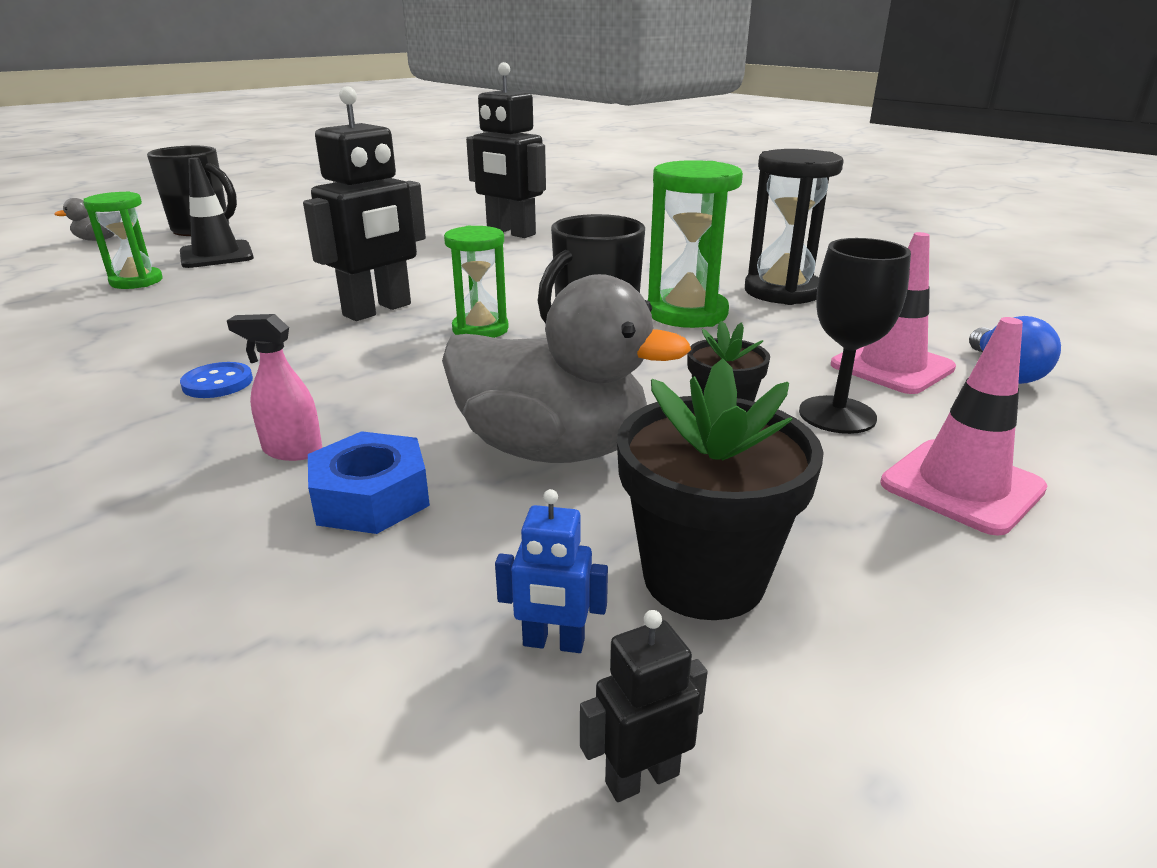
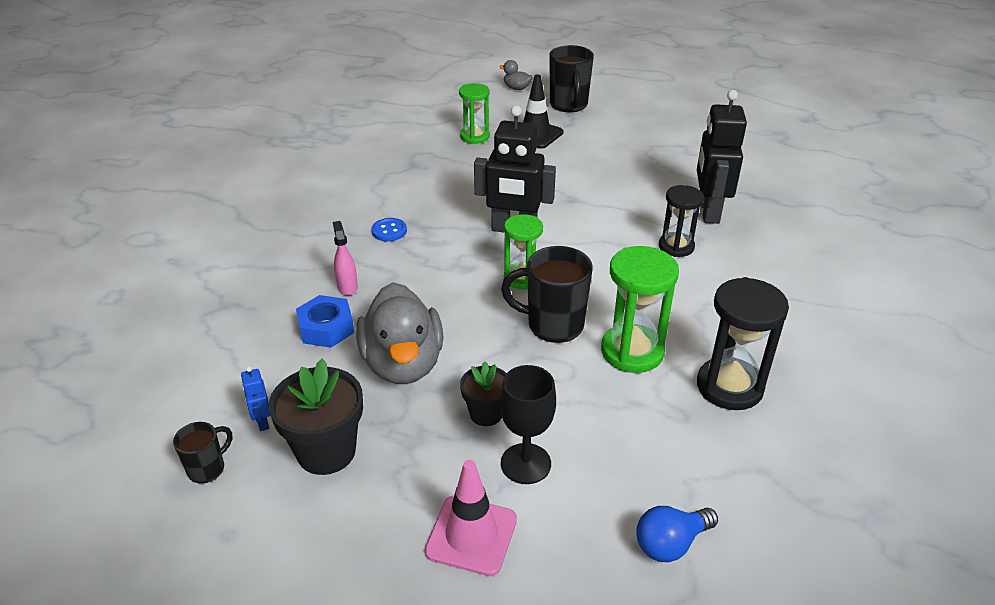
camera: 60 degrees right, 10 degrees up
(543, 256) = (676, 246): none -> black hourglass
(642, 778) = (207, 469): black robot -> black mug
(892, 366) = (628, 477): pink traffic cone -> none

